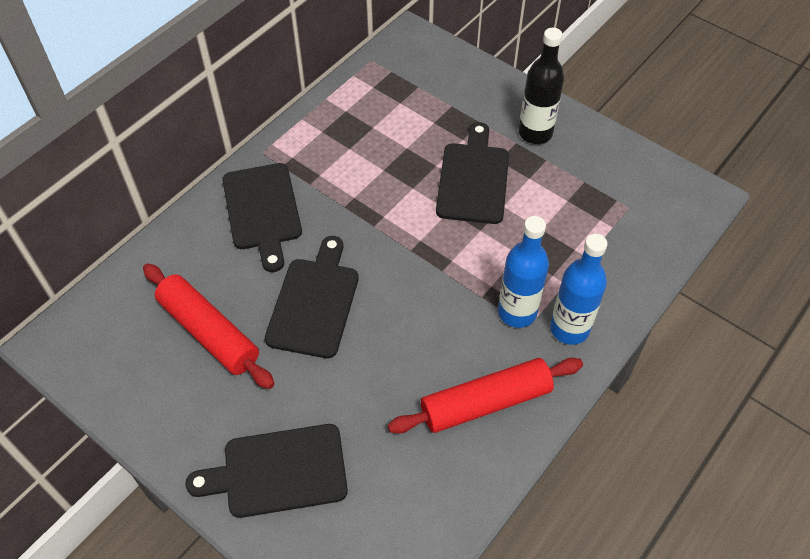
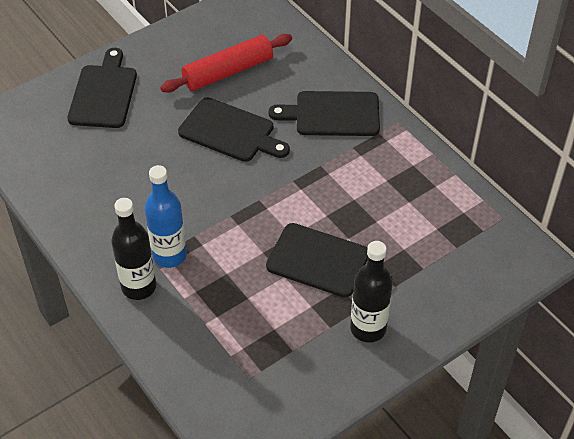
camera: 105 degrees right, 5 degrees down
(485, 402) = (100, 214): red rolling pin -> none
(569, 329) = (139, 287): blue bottle -> black bottle

